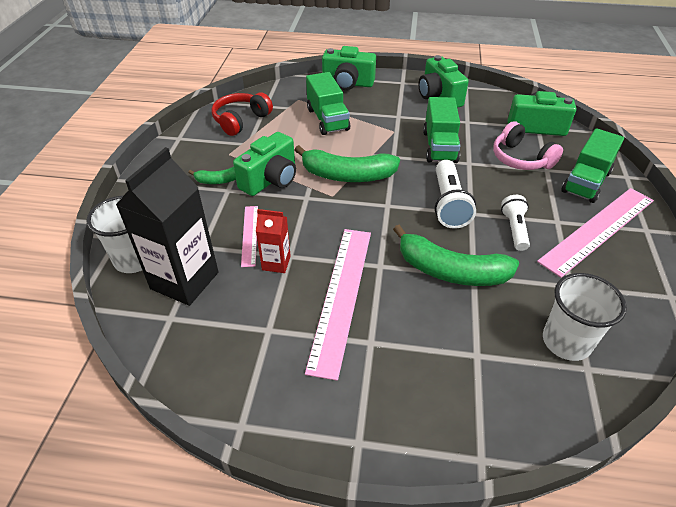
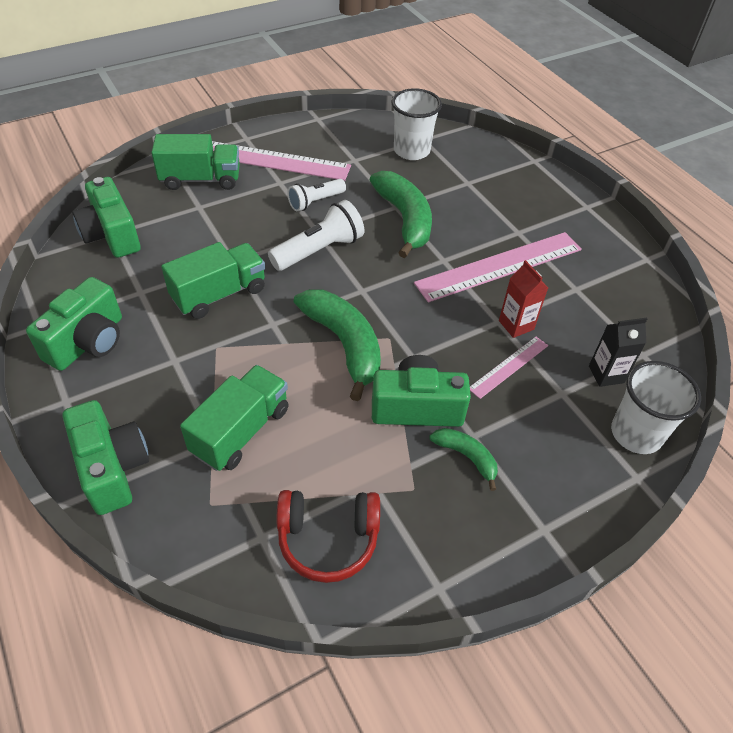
camera: 130 degrees left, 5 degrees up
(184, 280) = (606, 374): black carton -> black carton, size x0.50
(521, 159) = (193, 228): pink headphones -> none

